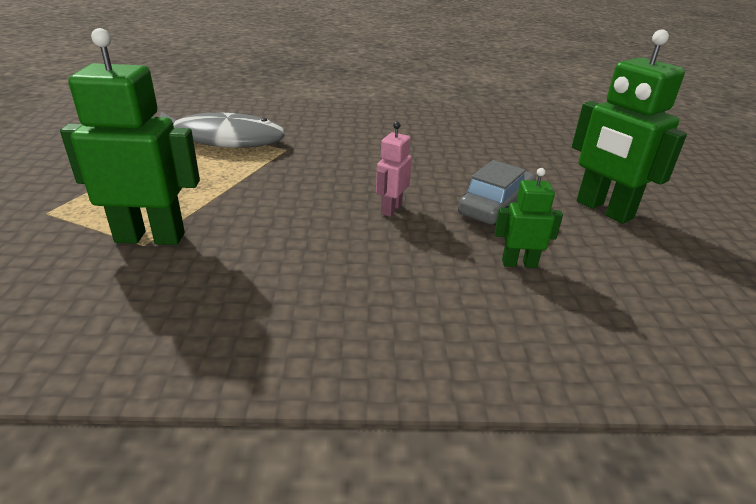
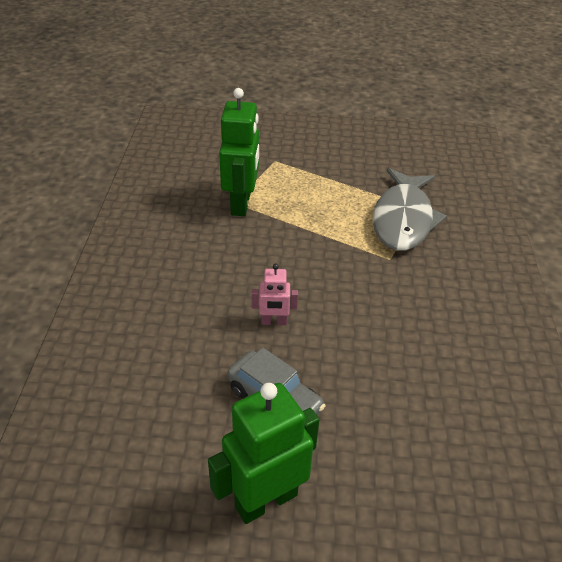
camera: 95 degrees right, 10 degrees up
(391, 209) = (274, 322): pink robot -> pink robot turned 150 degrees clockwise
(519, 263) = (181, 393): green robot -> none

